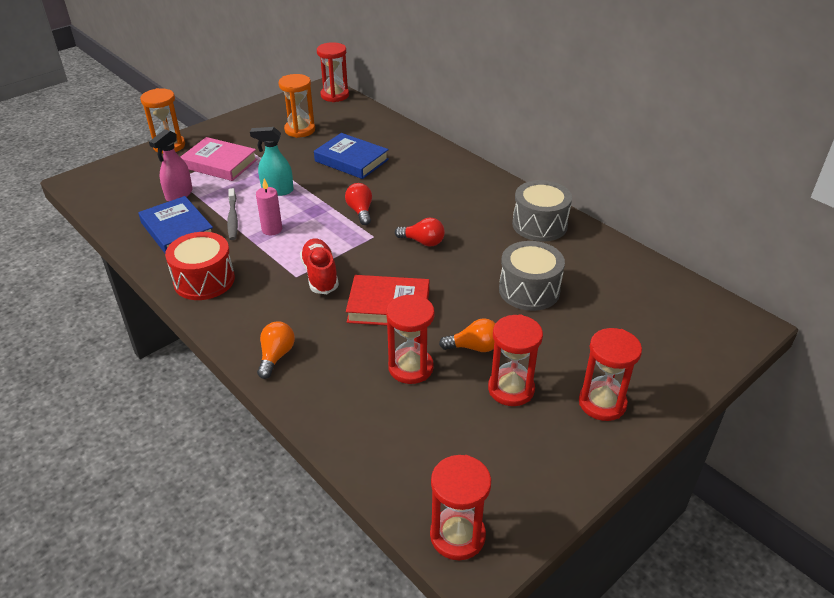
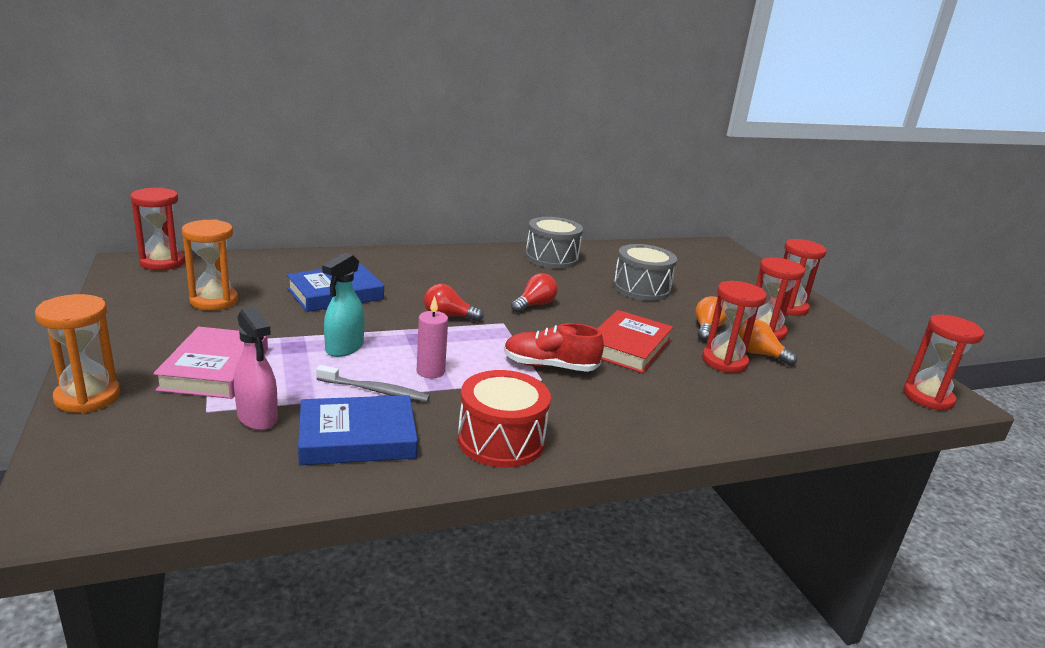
camera: 70 degrees left, 15 degrees down
(220, 163) = (215, 369): pink book -> pink book turned 45 degrees counterclockwise
(276, 356) = (679, 424): orange light bulb -> orange light bulb (760, 354)

